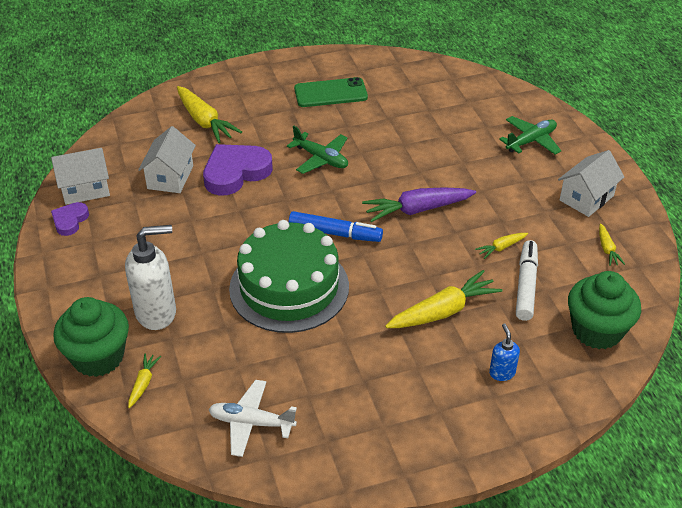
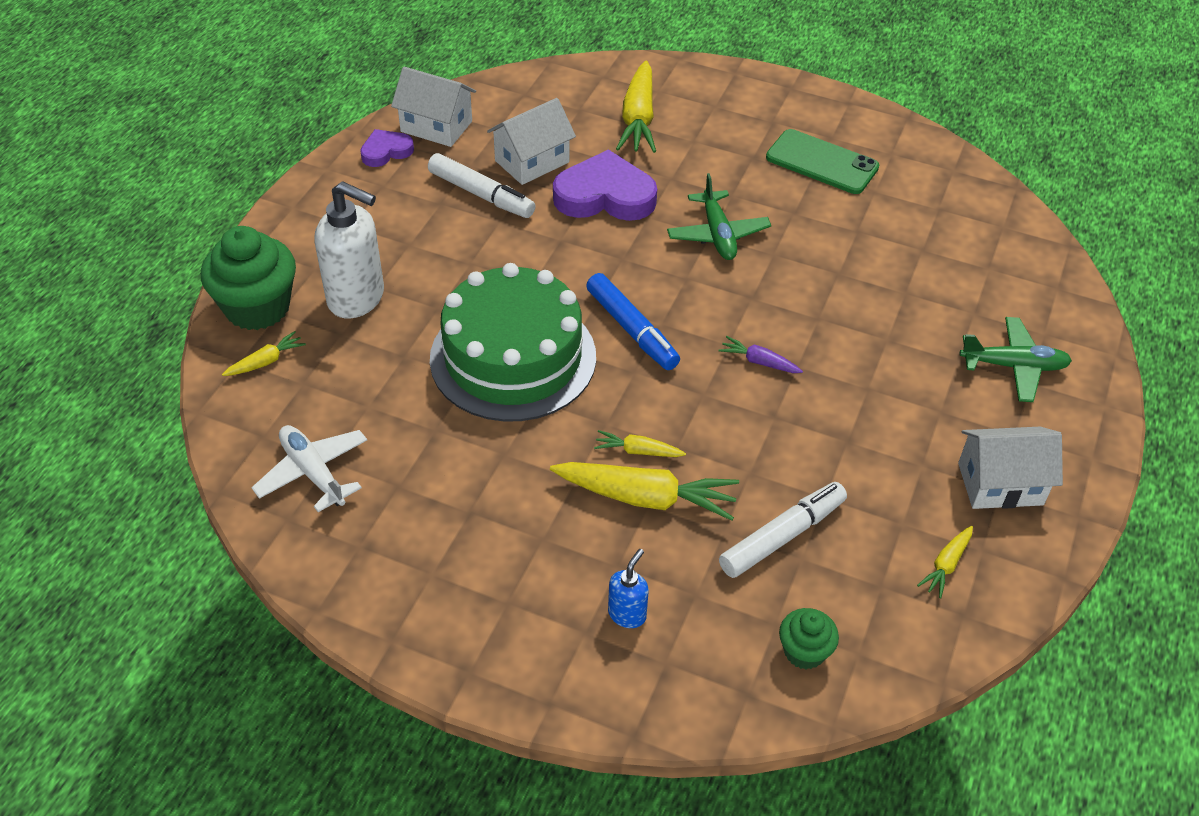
camera: 40 degrees right, 5 degrees up
(162, 212) = (481, 194): none -> white marker
(417, 210) = (759, 362): purple carrot -> purple carrot, size x0.50
(501, 248) = (807, 472): yellow carrot -> yellow carrot (638, 451)
(597, 330) = (804, 651): green cupcake -> green cupcake, size x0.52

